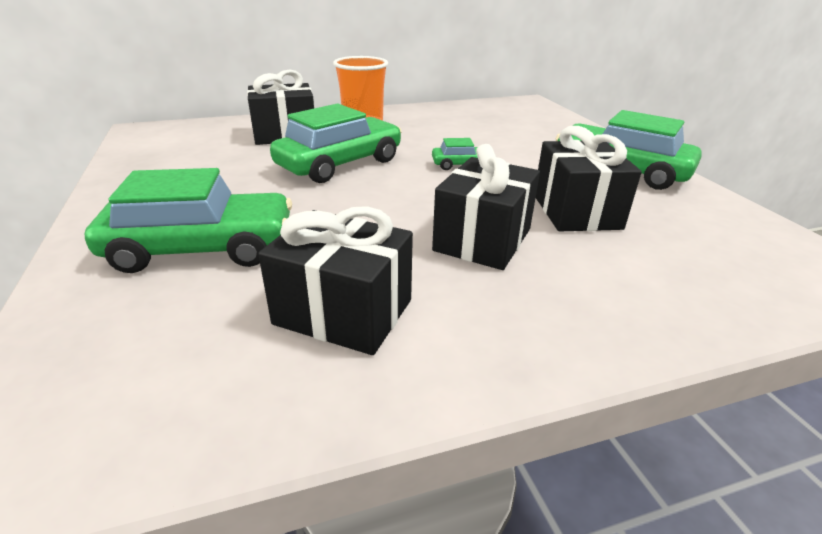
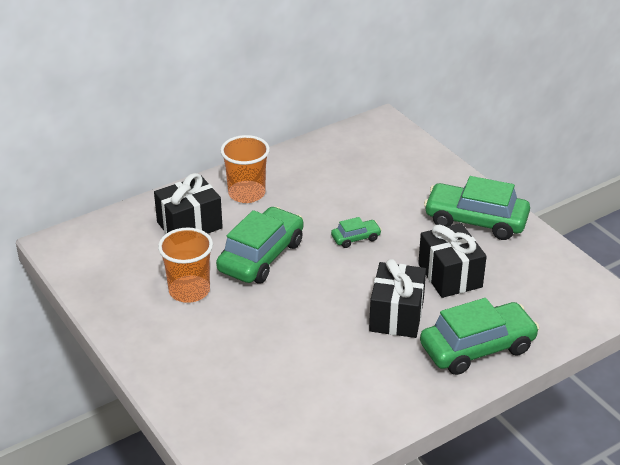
camera: 15 degrees left, 5 degrees up
(202, 248) = (227, 360): green car -> green car (477, 348)
(230, 178) = (189, 291): none -> orange cup
(343, 312) = (340, 385): black gift -> none

